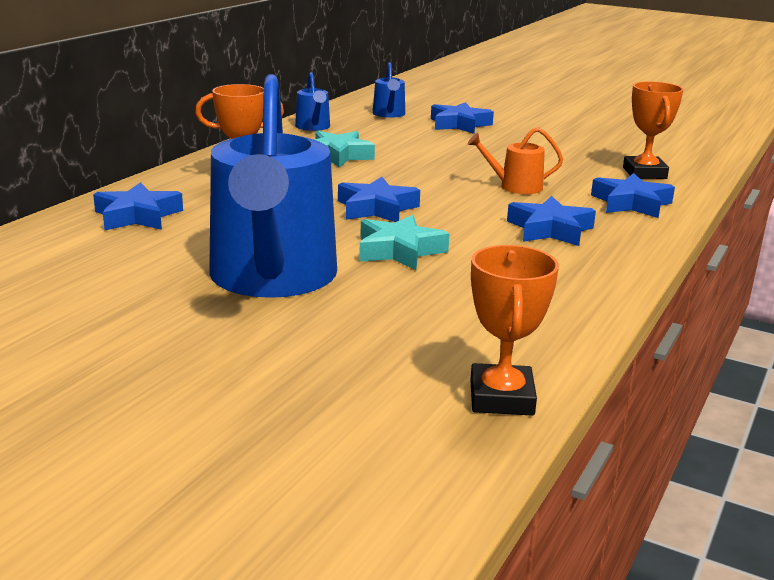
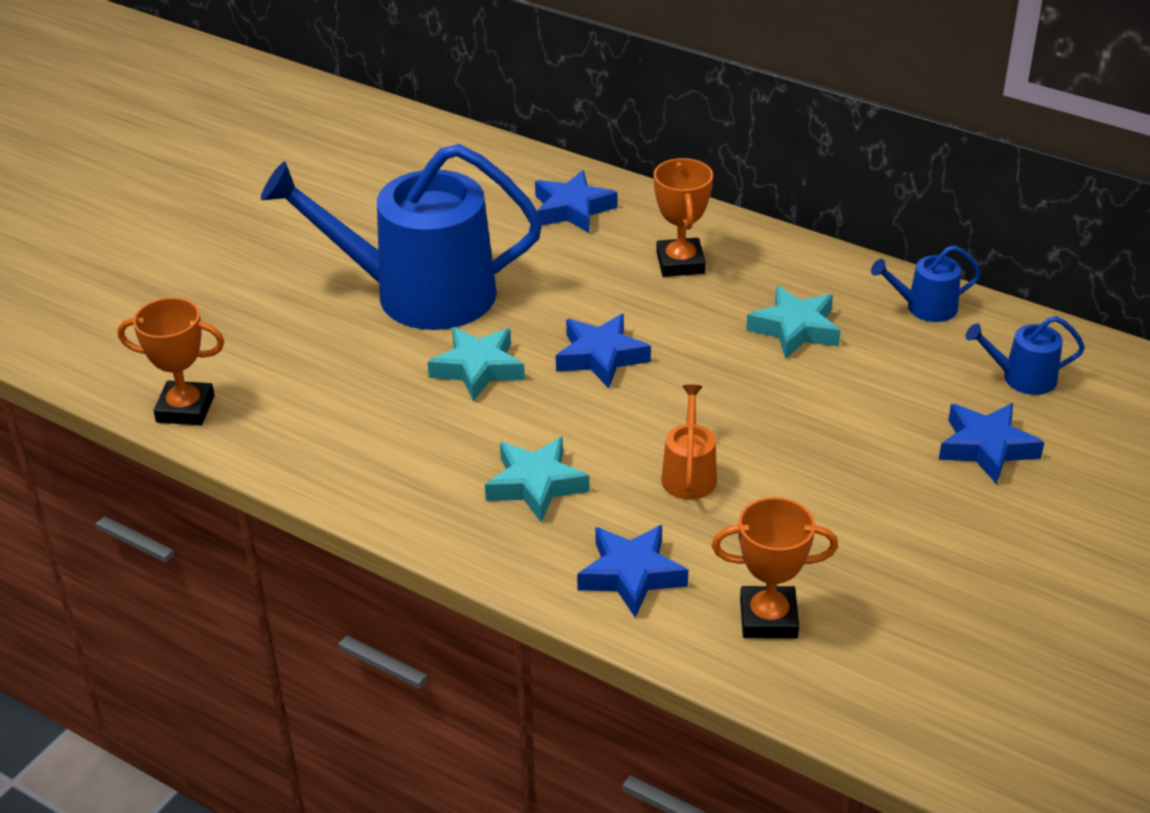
camera: 95 degrees right, 15 degrees up
(550, 229) = (536, 485): blue star -> turquoise star

